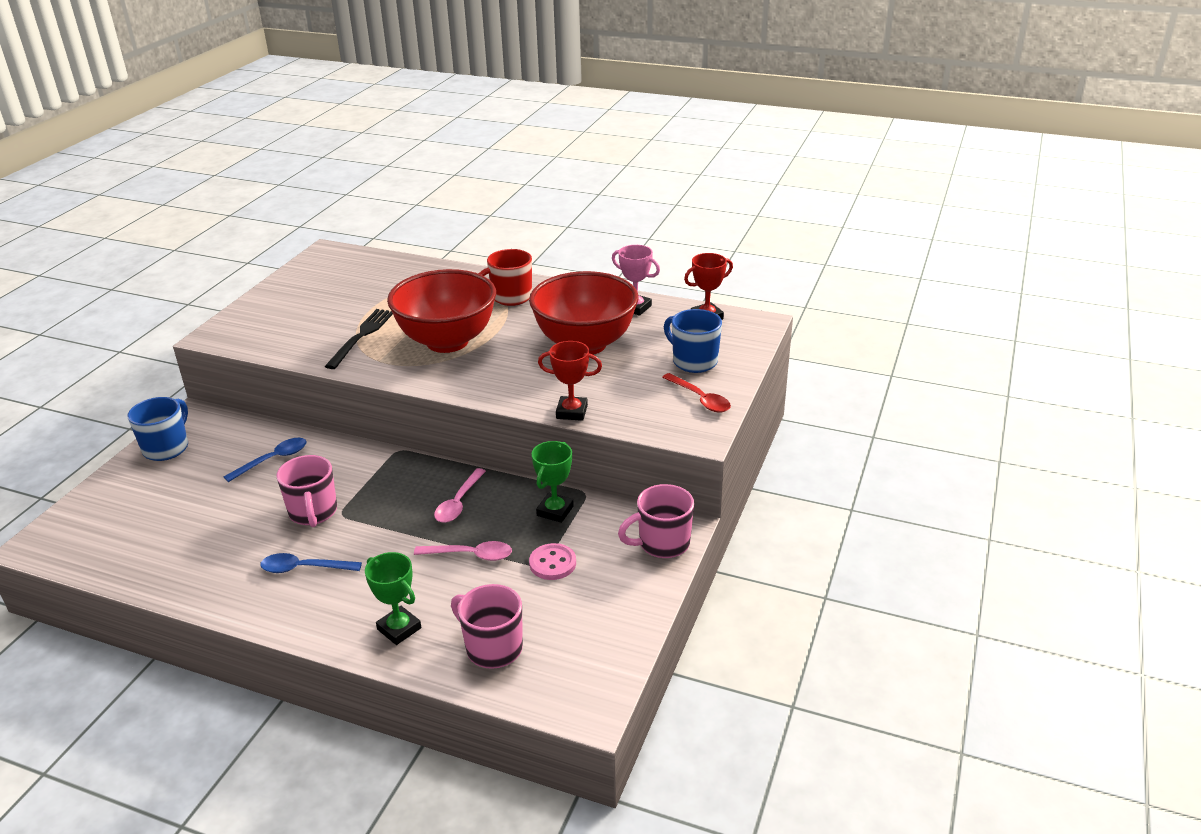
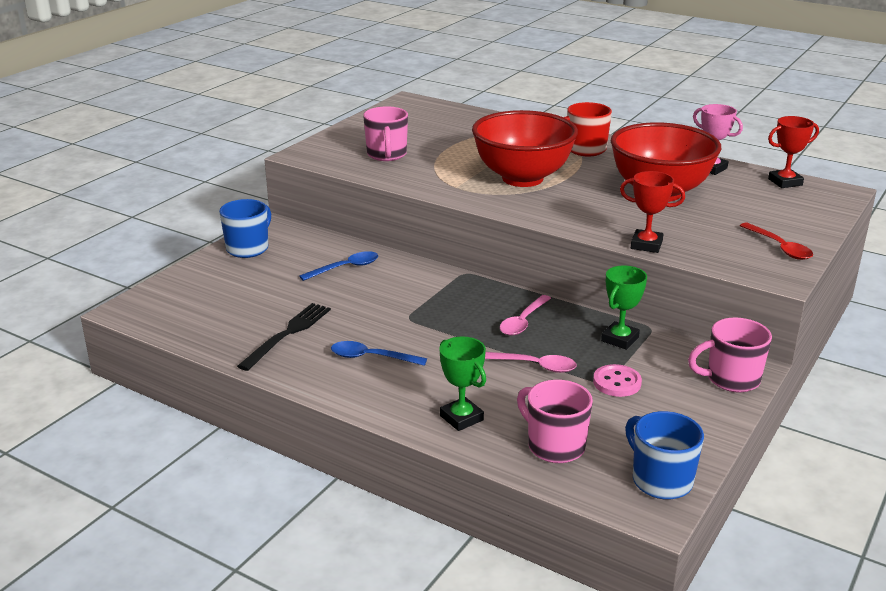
camera: 10 degrees right, 5 degrees down
(313, 513) = (382, 314): pink mug -> pink mug (386, 155)
(361, 336) = (440, 167): black fork -> black fork (288, 334)
(693, 361) = (772, 216): blue mug -> blue mug (660, 480)

